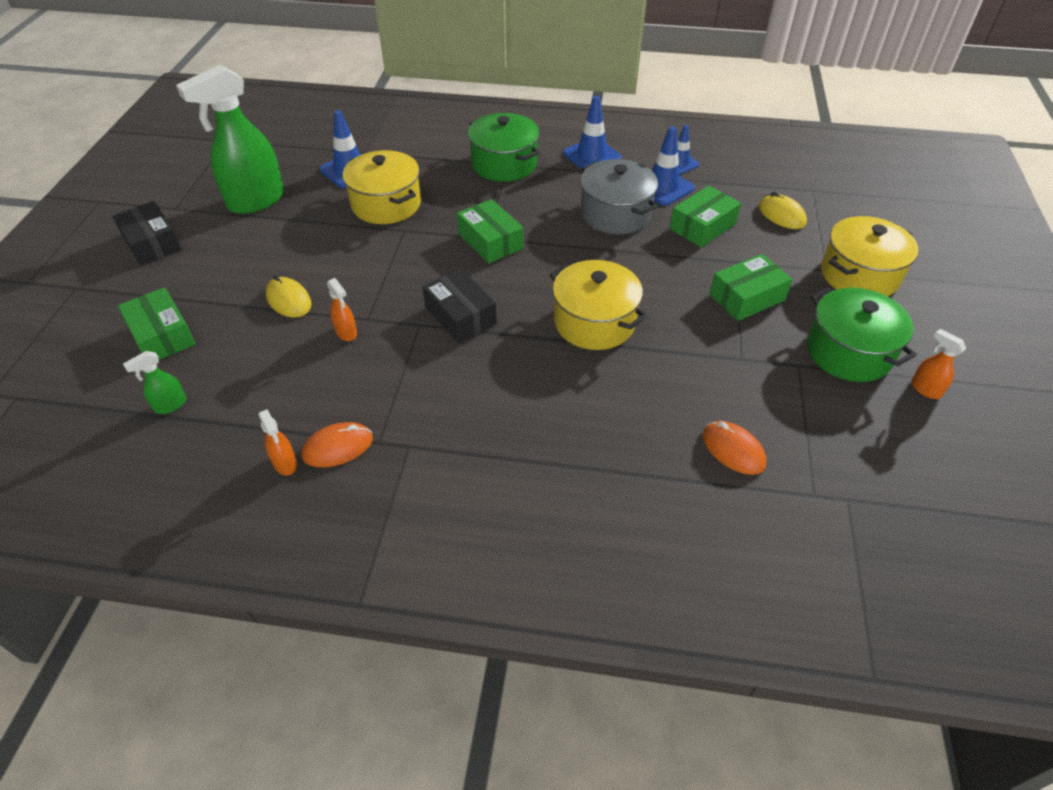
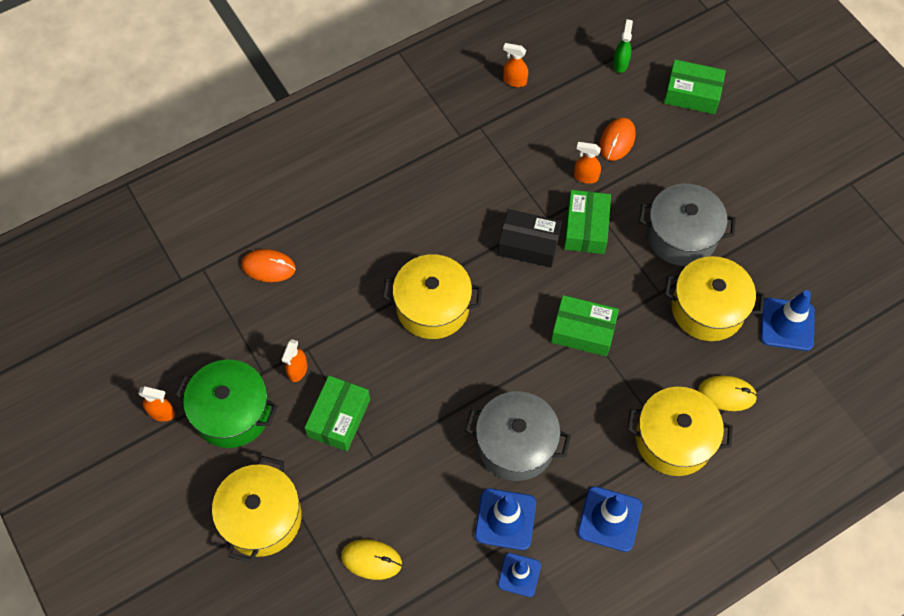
camera: 140 degrees right, 15 degrees up
(152, 243) = (811, 145): black box -> none
(255, 201) = (806, 234): green spray bottle -> none
(289, 300) = (654, 172): yellow mouse -> yellow mouse (727, 394)
(337, 250) = (681, 235): none -> grey pot
(338, 447) = (498, 108): orange mouse -> orange mouse (617, 140)
(504, 164) = (673, 439): green pot -> yellow pot
(702, 226) = (430, 485): green box -> green box (586, 228)
(762, 347) = (297, 370): none -> orange spray bottle

